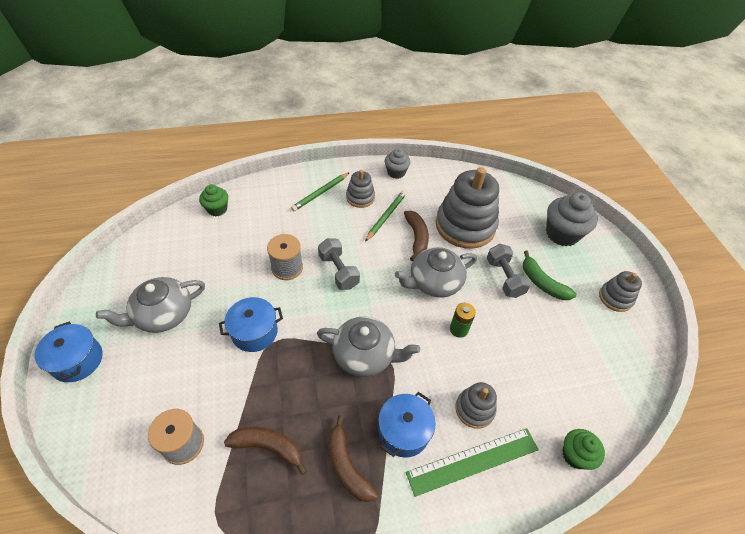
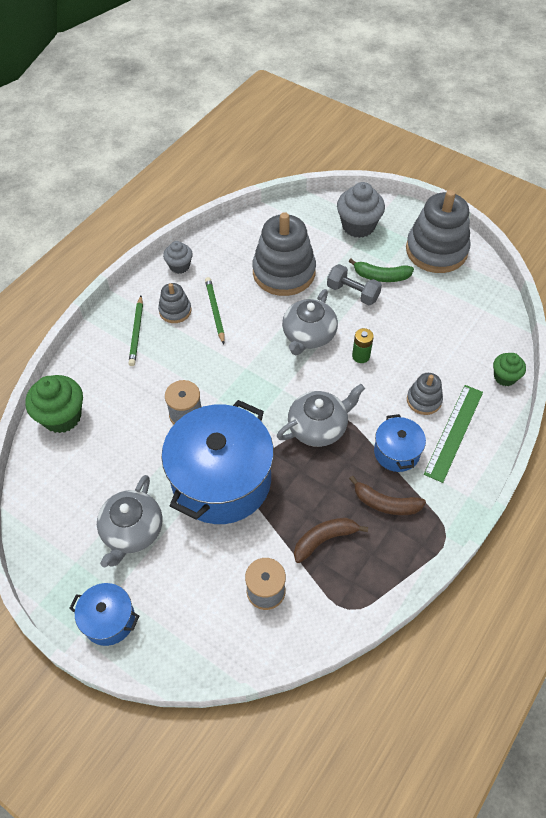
camera: 40 degrees left, 5 degrees up
(217, 209) = (62, 416): green cupcake -> green cupcake, size x1.68
(254, 332) = (221, 480): blue pot -> blue pot, size x2.11
(338, 271) = (229, 384): grey dumbbell -> none
(416, 237) = (258, 310): brown banana -> none
(615, 298) = (436, 250): grey stacking toy -> grey stacking toy, size x2.01

